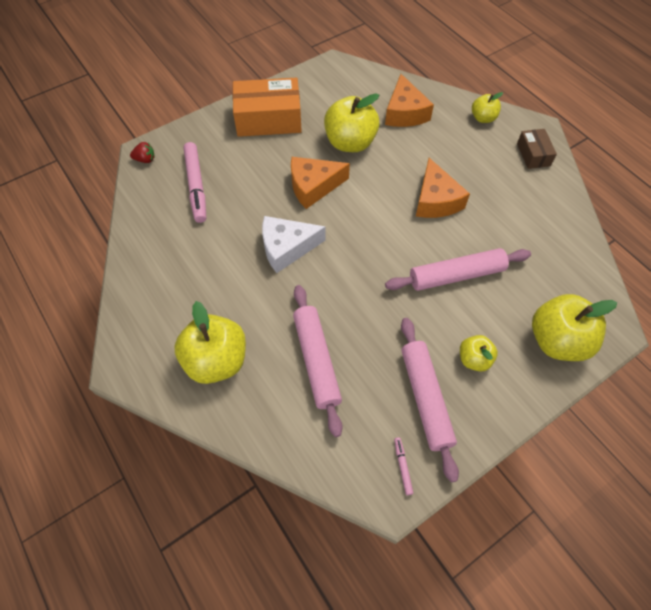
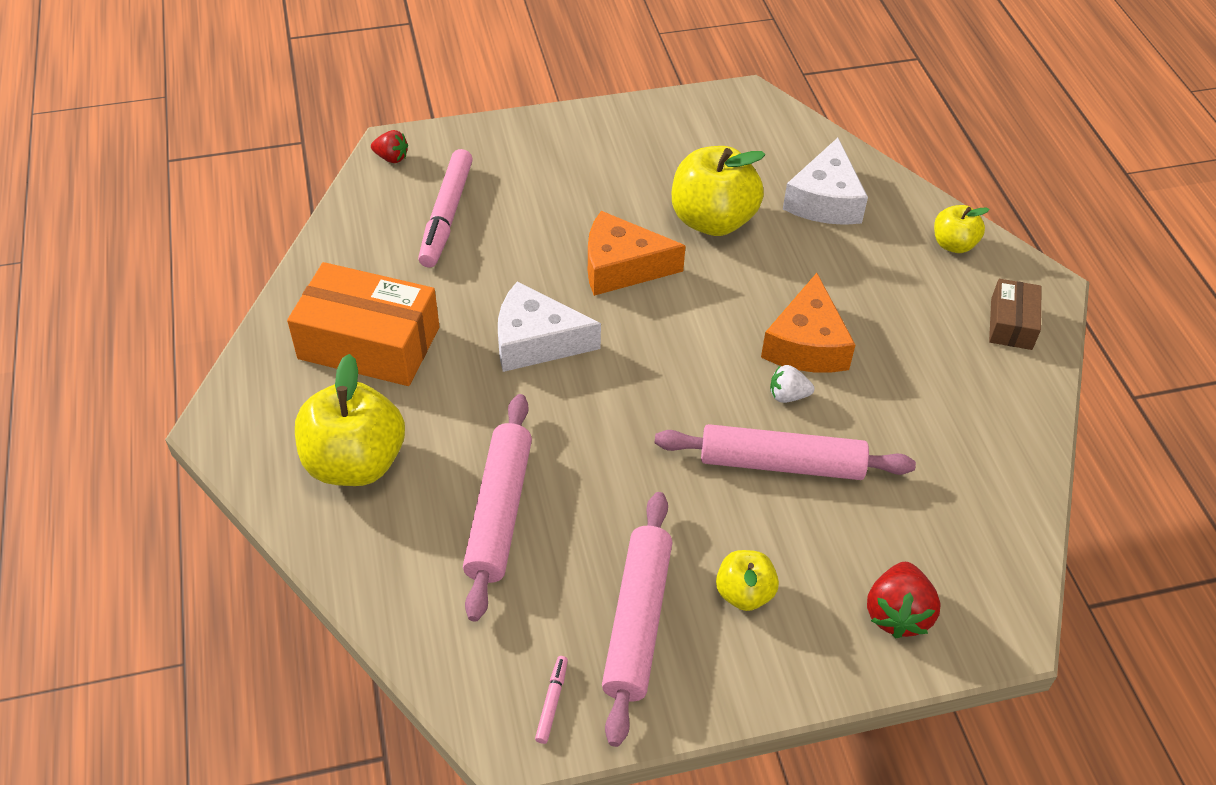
camera: 20 degrees right, 10 degrees down
(268, 119) = (602, 151): orange box -> orange box (369, 343)
(404, 113) = (825, 200): orange cheese -> white cheese
(440, 234) = (788, 395): none -> white strawberry
(557, 341) = (897, 613): yellow apple -> red strawberry

